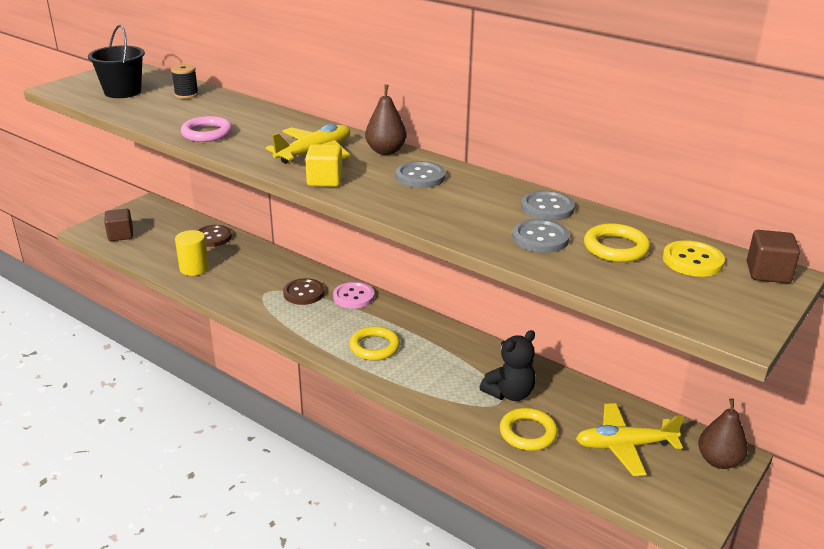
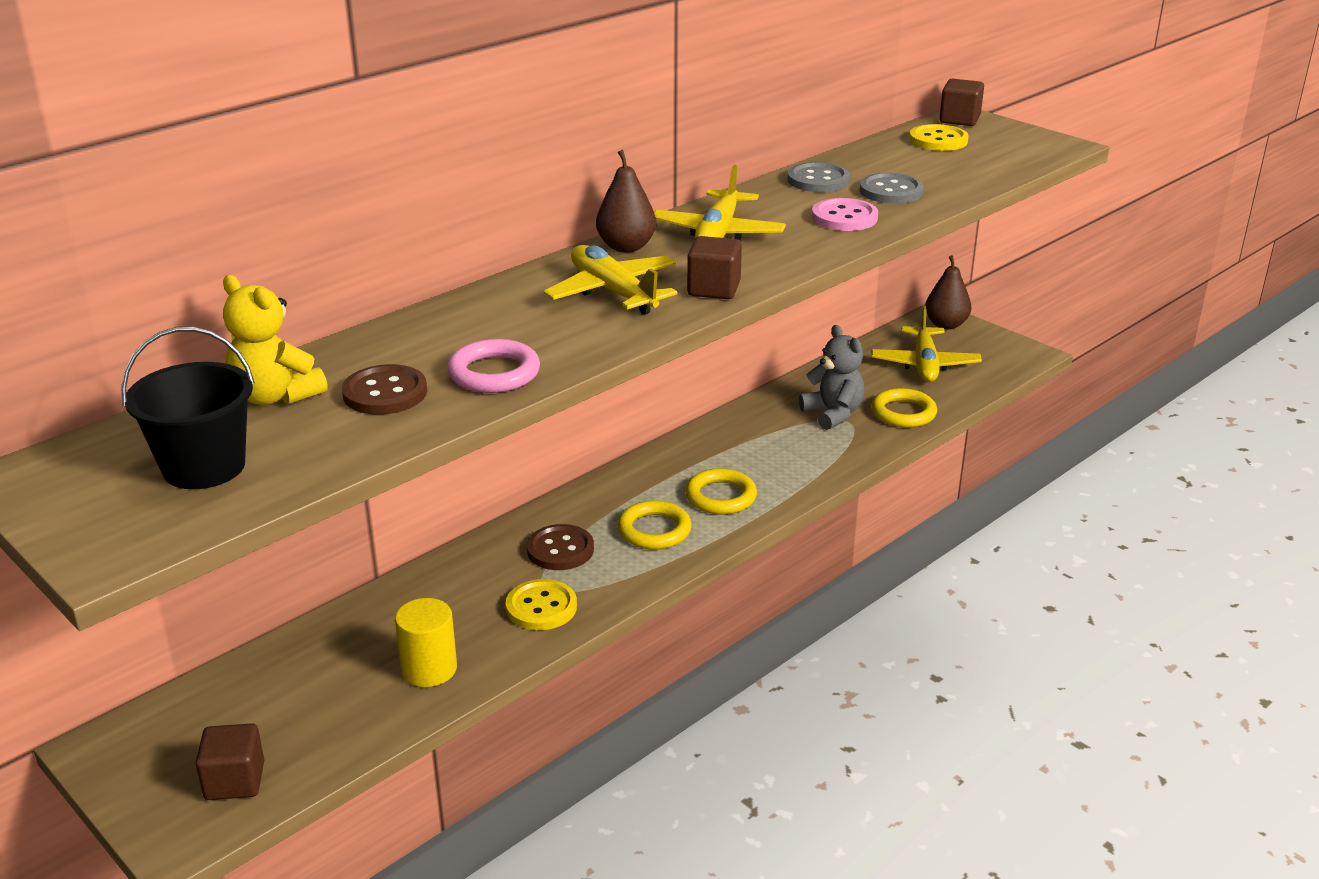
camera: 80 degrees left, 0 degrees up
(186, 95) = (275, 396): black spool -> yellow teddy bear
(213, 237) = (317, 648): brown button -> brown button (385, 393)
(247, 294) = (541, 607): none -> yellow button
(325, 180) = (714, 289): yellow cube -> brown cube
(353, 297) = (587, 505): pink button -> pink button (844, 217)
(420, 177) = (718, 233): grey button -> yellow plane
(509, 393) = (833, 414): black teddy bear -> grey teddy bear
(615, 248) = (912, 164): yellow ring -> yellow ring (654, 530)

